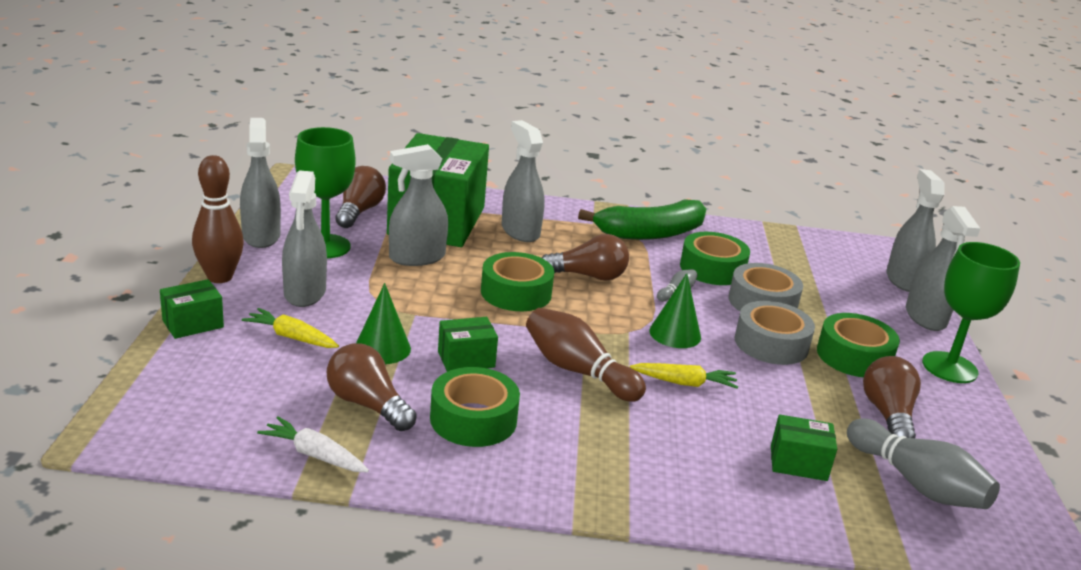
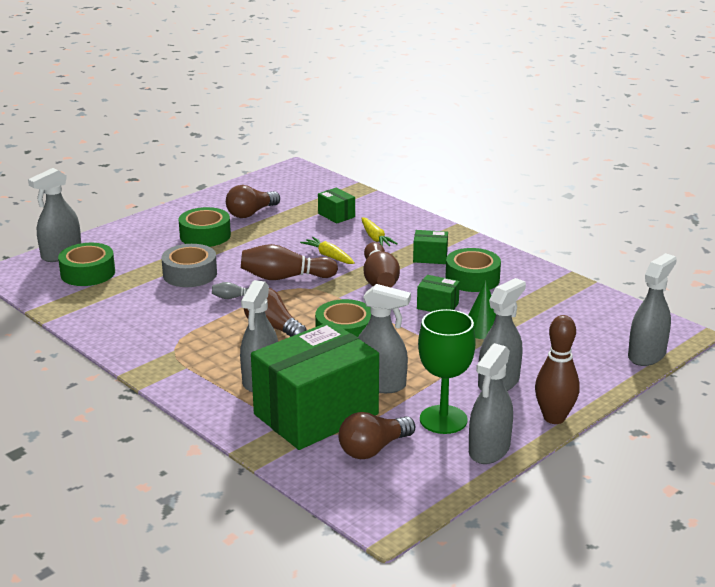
camera: 135 degrees left, 0 degrees up
(193, 324) = (598, 385): green box -> green box (430, 257)
(291, 337) = (536, 354): yellow carrot -> yellow carrot (375, 238)
(314, 455) = (574, 291): white carrot -> none
(368, 405) = (523, 303): brown light bulb -> none
(650, 233) = (158, 342): green banana -> none
(675, 334) = (285, 277): green cone -> brown bowling pin
(712, 269) = (173, 303): green tape -> green tape (88, 273)
(771, 344) = (238, 255): grey tape -> none
(916, 483) = (297, 194): grey bowling pin -> none
(925, 317) = (110, 235): grey spray bottle -> grey spray bottle (646, 355)
(949, 367) = (165, 215): green goblet -> none

